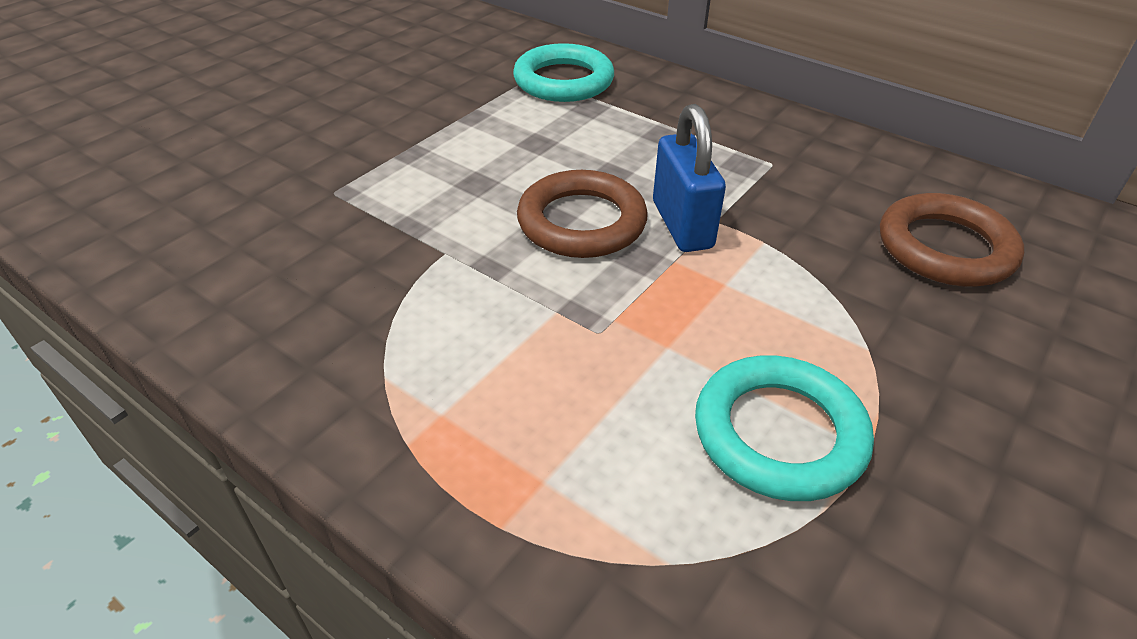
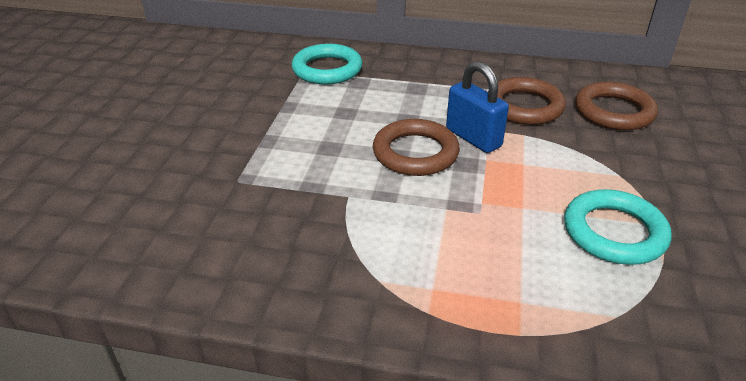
camera: 25 degrees left, 5 degrees down
(800, 201) = (524, 106): none -> brown ring

